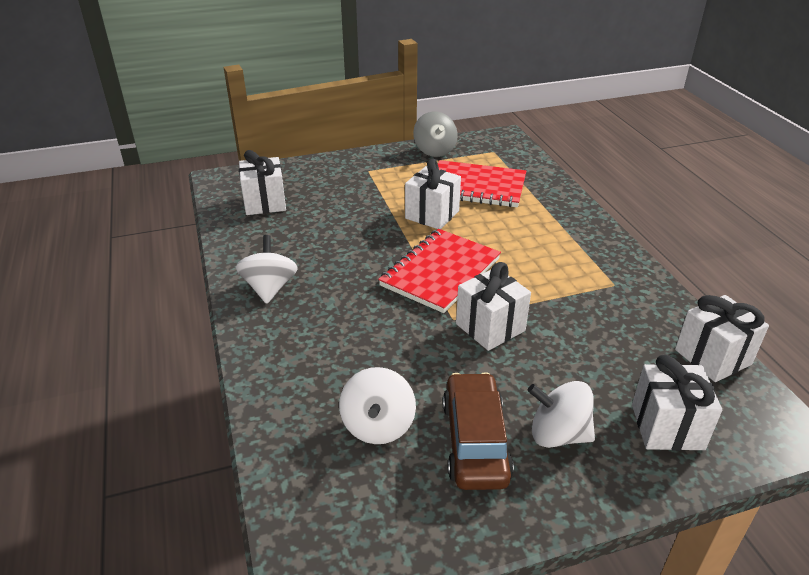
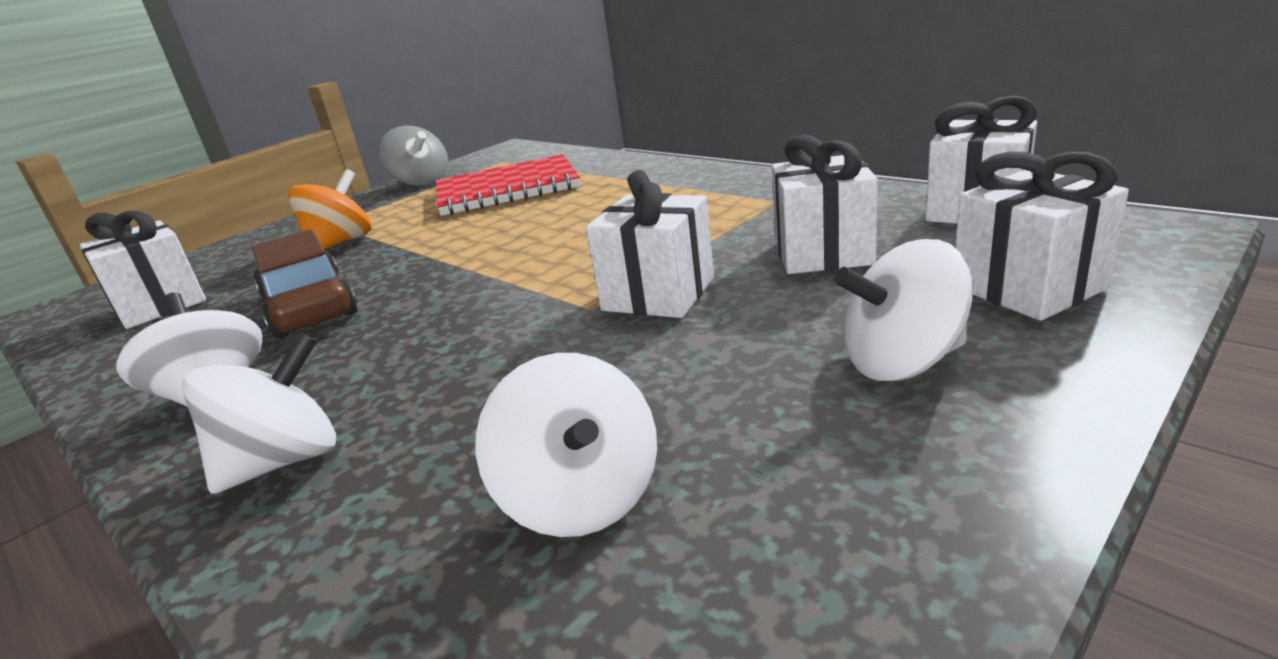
camera: 25 degrees left, 10 degrees down
(283, 343) = (284, 461): none -> white spinning top
(365, 193) = (340, 243): none -> orange spinning top
(432, 215) = (463, 228): white gift -> white gift (823, 253)
(440, 272) = (525, 271): red notebook -> none
(475, 441) = (785, 432): brown car -> brown car (309, 306)

